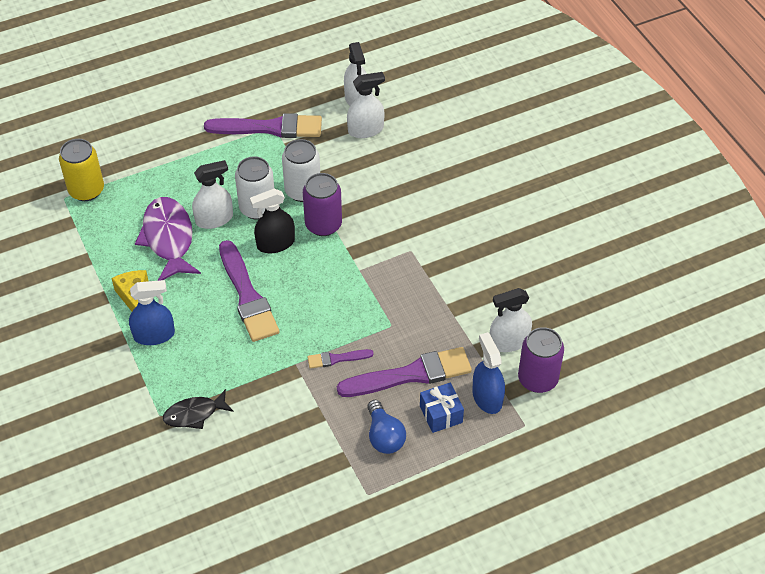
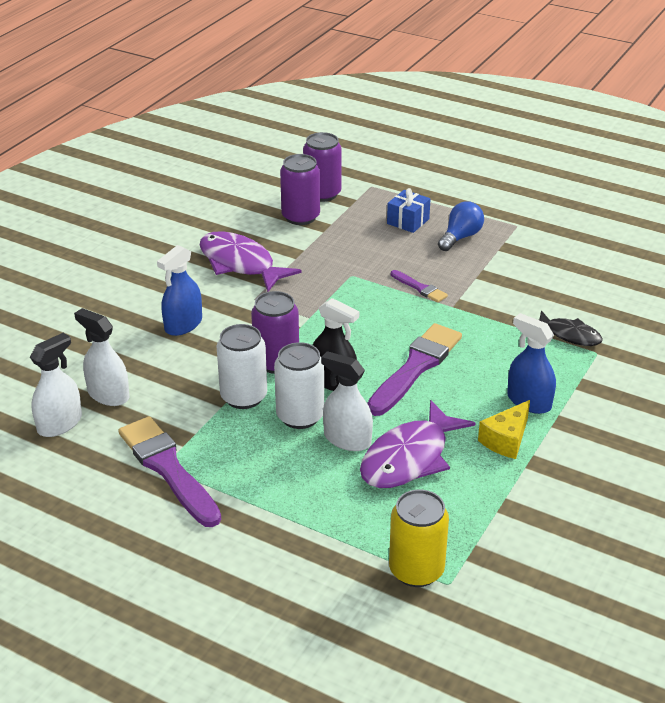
camera: 125 degrees left, 15 degrees down
(410, 374) = (389, 247): purple brush -> none
(466, 265) = (240, 264): none -> purple fish
(487, 397) = (366, 208): blue spray bottle -> blue spray bottle (183, 324)
(509, 341) = (300, 217): white spray bottle -> purple can

